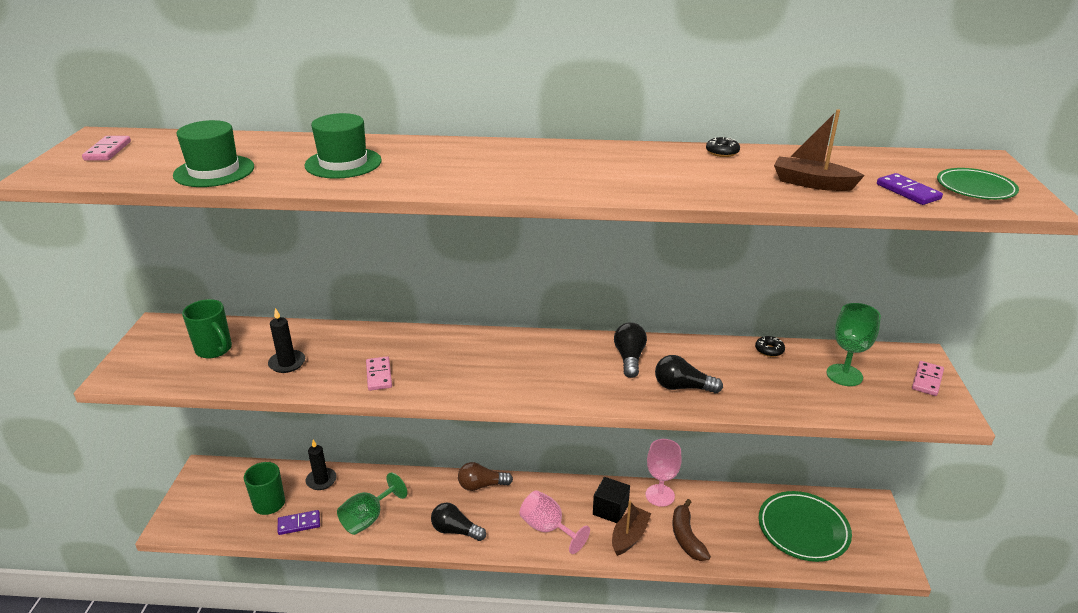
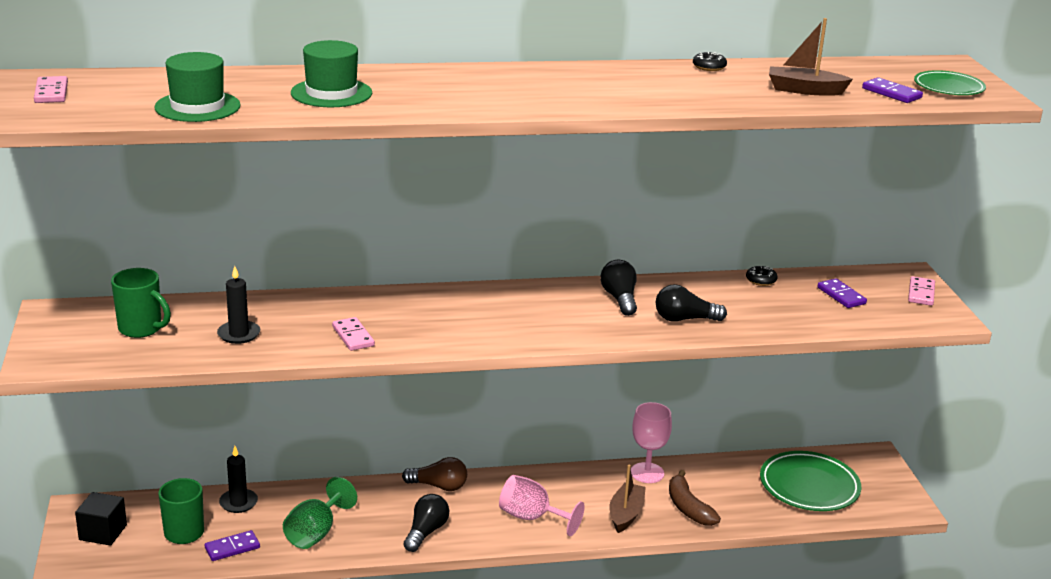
camera: 15 degrees left, 5 degrees down
(455, 531) = (426, 532): black light bulb -> black light bulb turned 105 degrees clockwise
(481, 485) = (439, 486): brown light bulb -> brown light bulb turned 150 degrees counterclockwise
(610, 510) = (596, 492): black cube -> black cube (103, 532)
(844, 375) = (841, 295): green goblet -> purple domino

